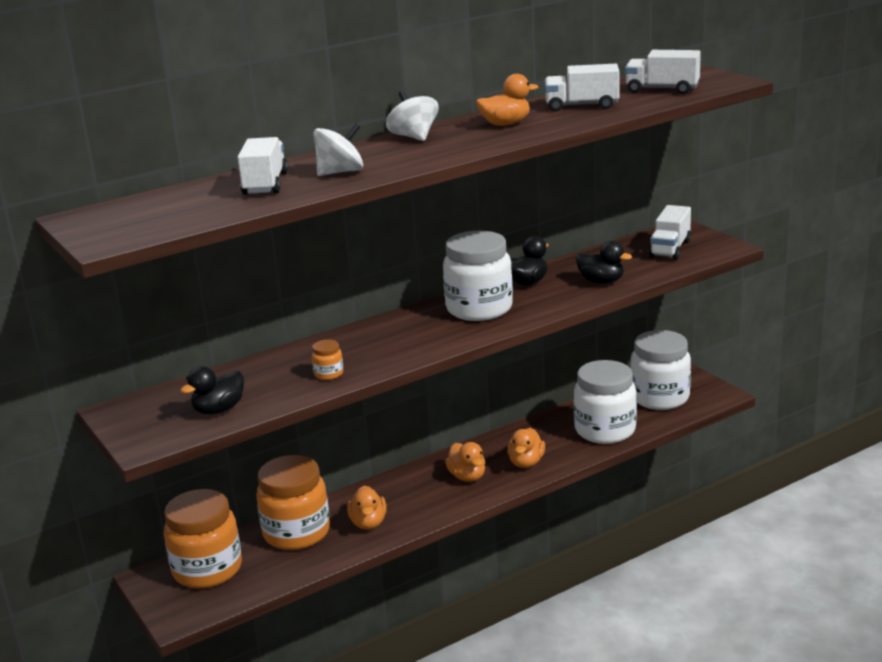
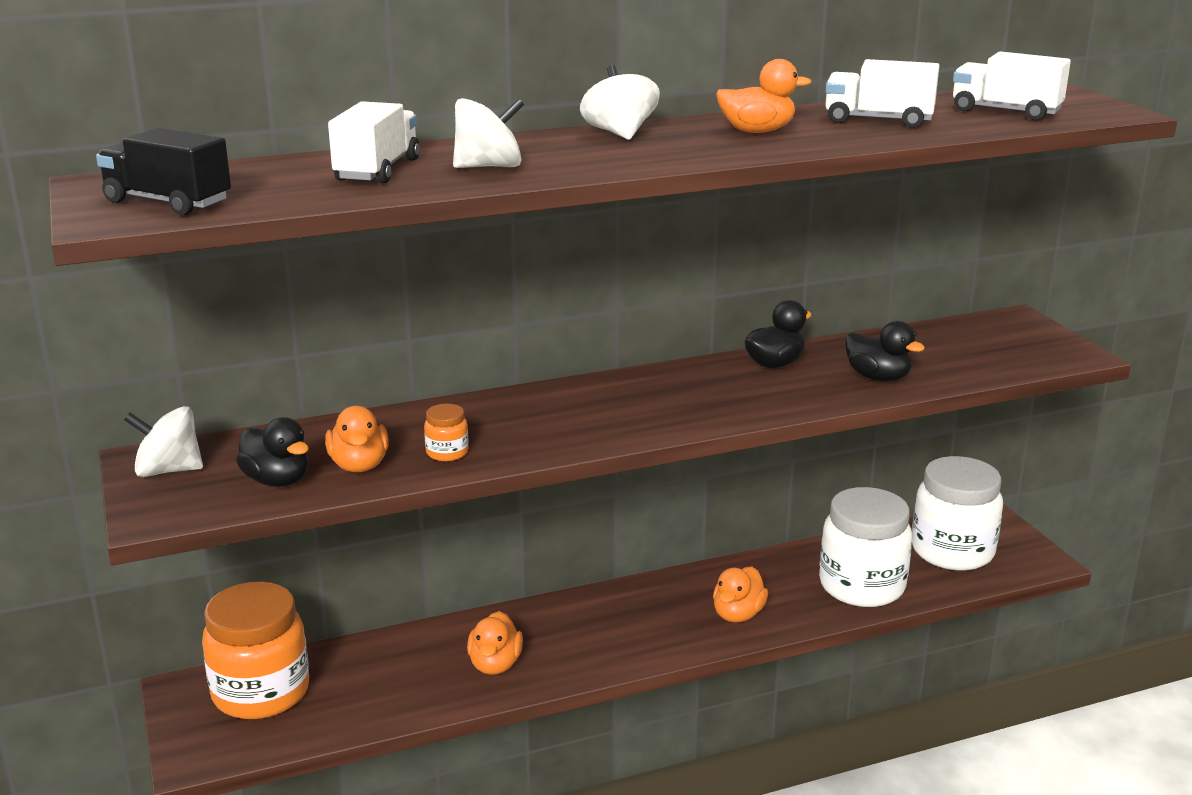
camera: 10 degrees right, 0 degrees up
(137, 225) = (168, 202): none -> black truck
(137, 415) = (168, 470): none -> white spinning top
(219, 410) = (277, 481): black duck -> black duck turned 105 degrees counterclockwise
(296, 533) = (396, 661): orange jar -> none
(467, 476) = (651, 621): orange duck -> orange duck (359, 465)
(479, 309) = (692, 391): white jar -> none
(670, 249) = (992, 345): white truck -> none

